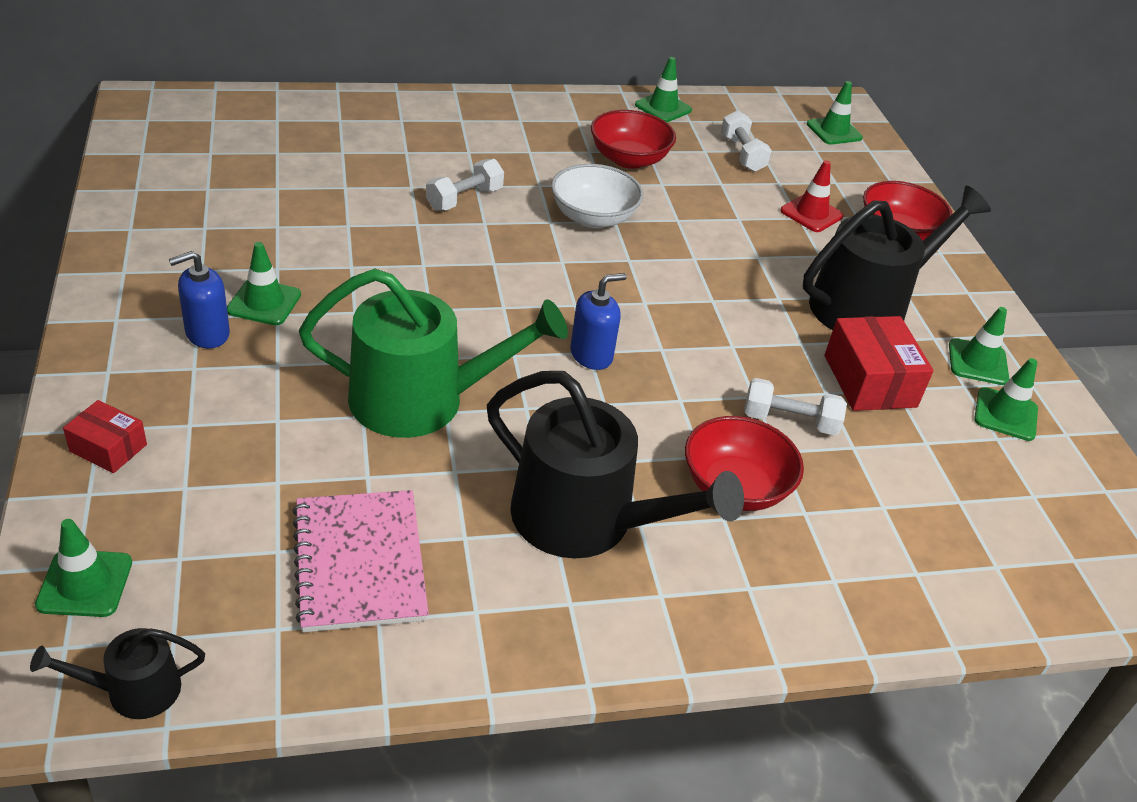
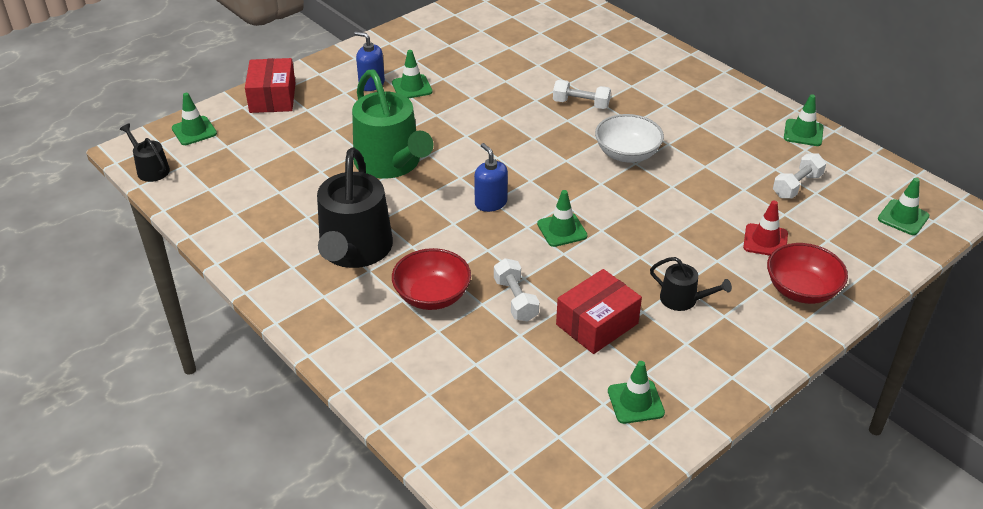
camera: 65 degrees right, 0 degrees up
(108, 448) = (272, 98): red box -> red box, size x1.72
(359, 562) = (264, 193): pink notebook -> none
(591, 355) = (490, 203): blue soap dispenser -> blue soap dispenser turned 150 degrees counterclockwise
(629, 159) = (714, 143): red bowl -> none
(867, 306) = (683, 299): black watering can -> black watering can, size x0.47
(978, 362) = (683, 373): green traffic cone -> green traffic cone (562, 230)

